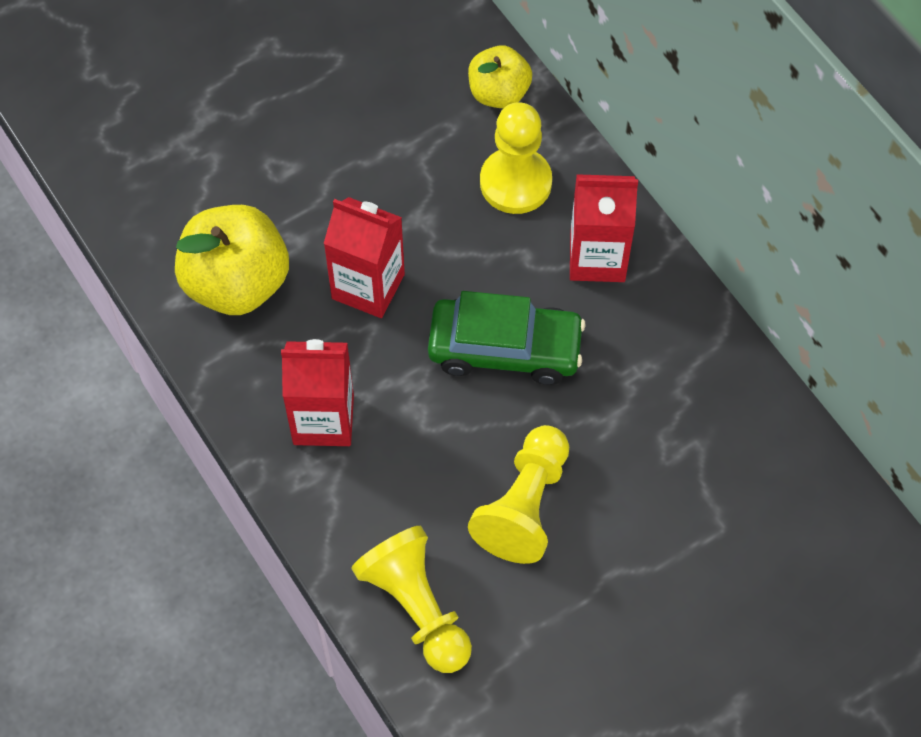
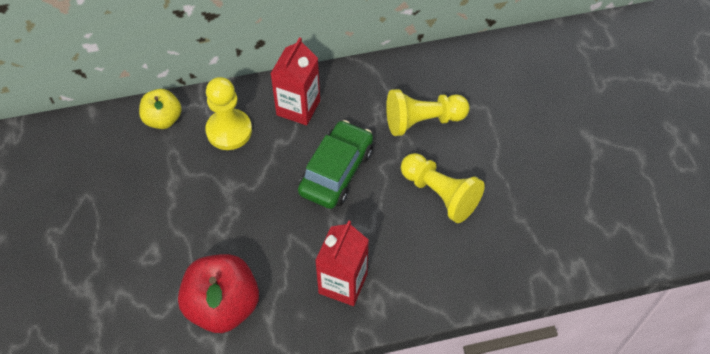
camera: 70 degrees left, 5 degrees down
(237, 283) = (223, 306): yellow apple -> red apple
(368, 286) = (261, 230): red carton -> none
(417, 607) = (485, 270): yellow pawn -> yellow pawn (422, 121)

